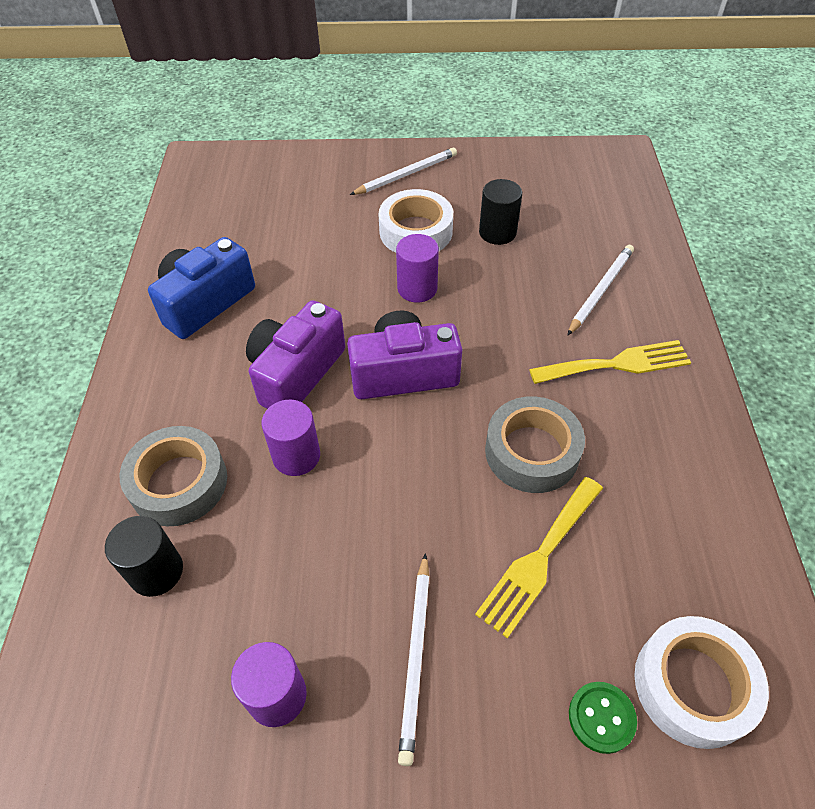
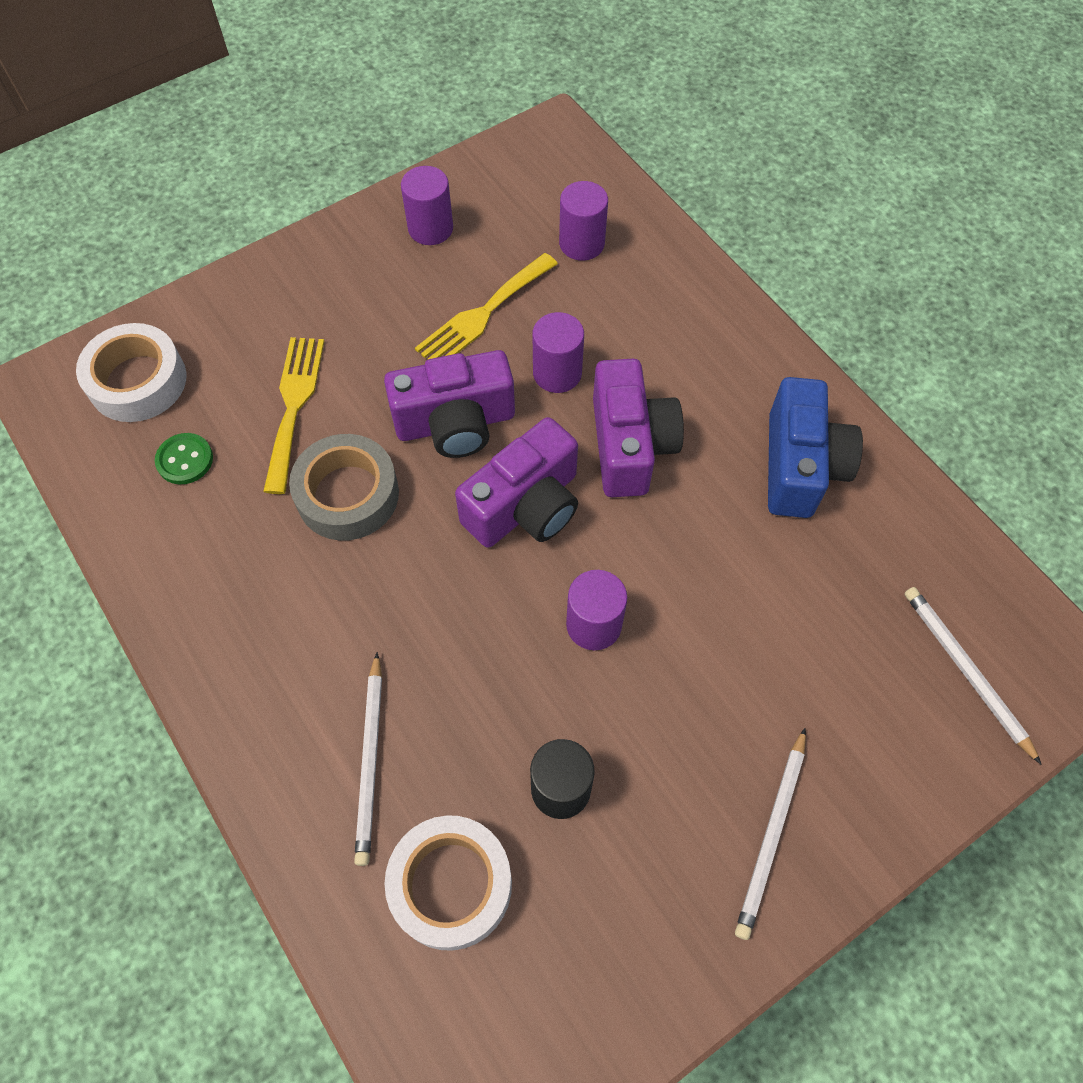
camera: 145 degrees right, 10 degrees up
(156, 571) = (581, 243): black cylinder -> purple cylinder
(179, 482) = (631, 302): grey tape -> none
(409, 461) = (455, 423): none -> purple camera
(416, 231) = (667, 720): white tape -> white tape (451, 885)
(416, 657) = (351, 294): white pencil -> white pencil (965, 671)
(601, 717) = (200, 328): green button -> green button (185, 460)
(617, 364) = (305, 651): yellow fork -> yellow fork (483, 314)

